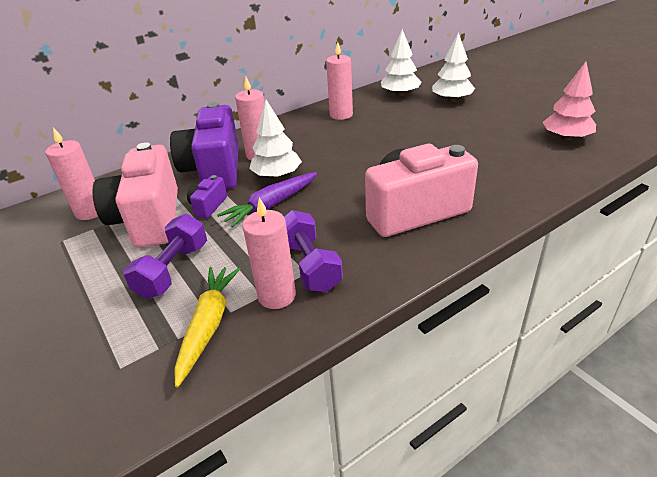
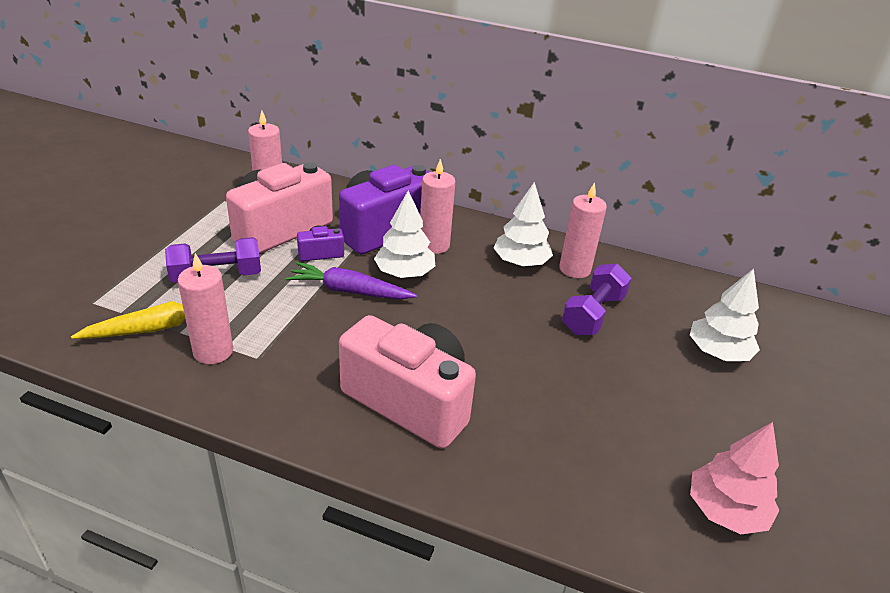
camera: 50 degrees right, 0 degrees up
(310, 265) = (267, 355): purple dumbbell -> purple dumbbell (593, 314)
(400, 94) = (681, 299): white tree -> white tree (521, 262)

